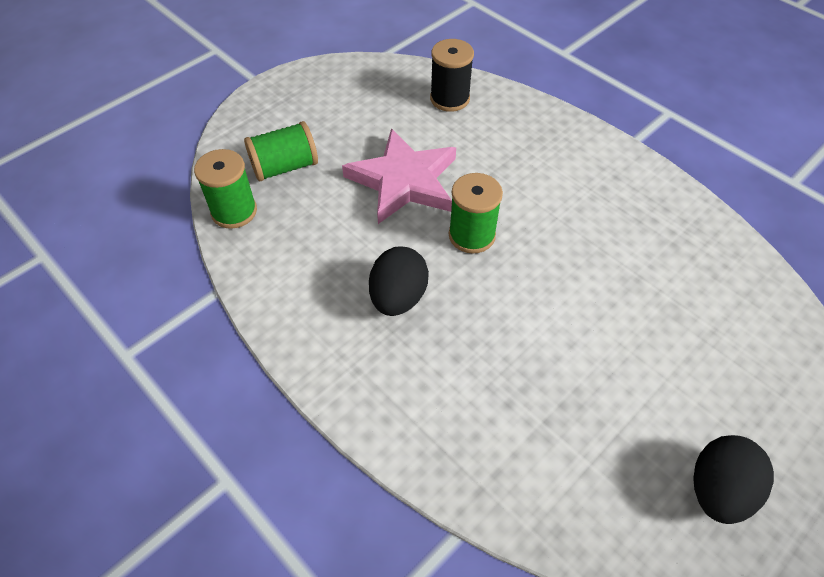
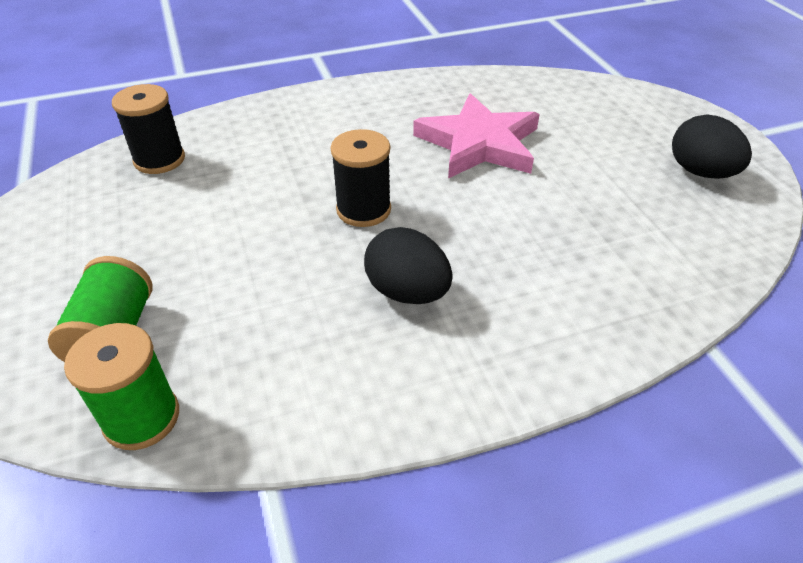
camera: 65 degrees left, 10 degrees down
(404, 181) = (245, 233): pink star -> pink star (479, 143)
(471, 235) = (363, 210): green spool -> black spool

